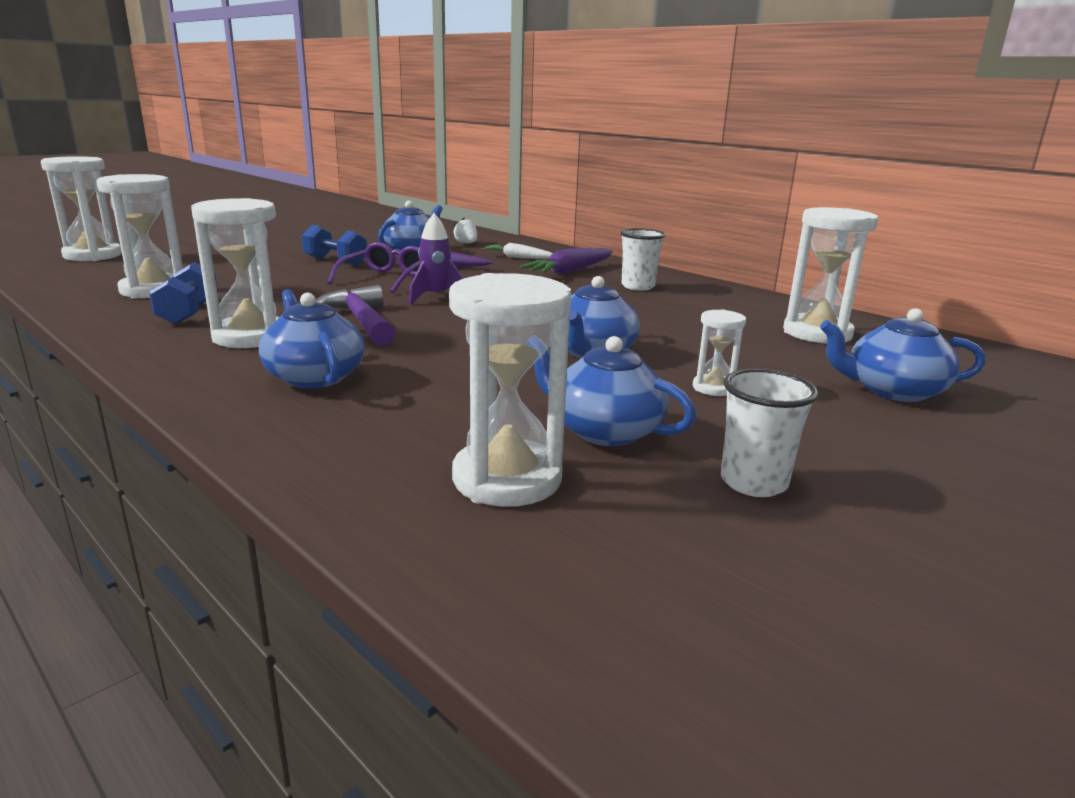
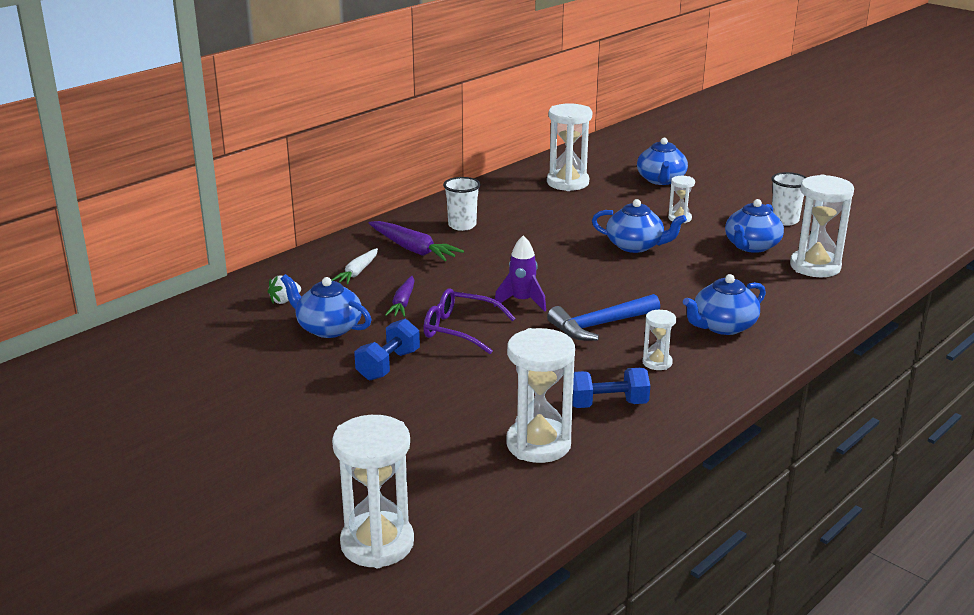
camera: 90 degrees left, 5 degrees up
(251, 337) = (657, 363): white hourglass -> white hourglass, size x0.51
(361, 321) = (600, 325): purple hammer -> blue hammer

